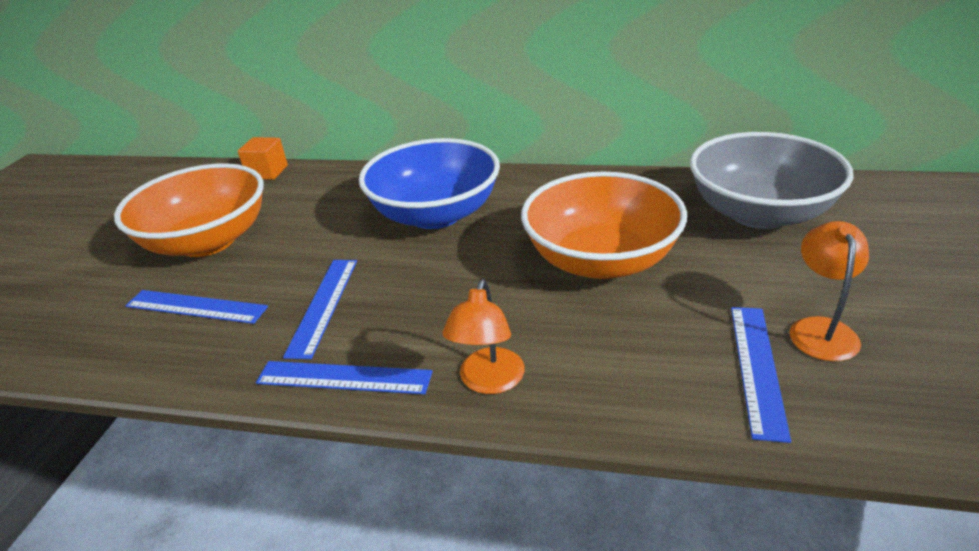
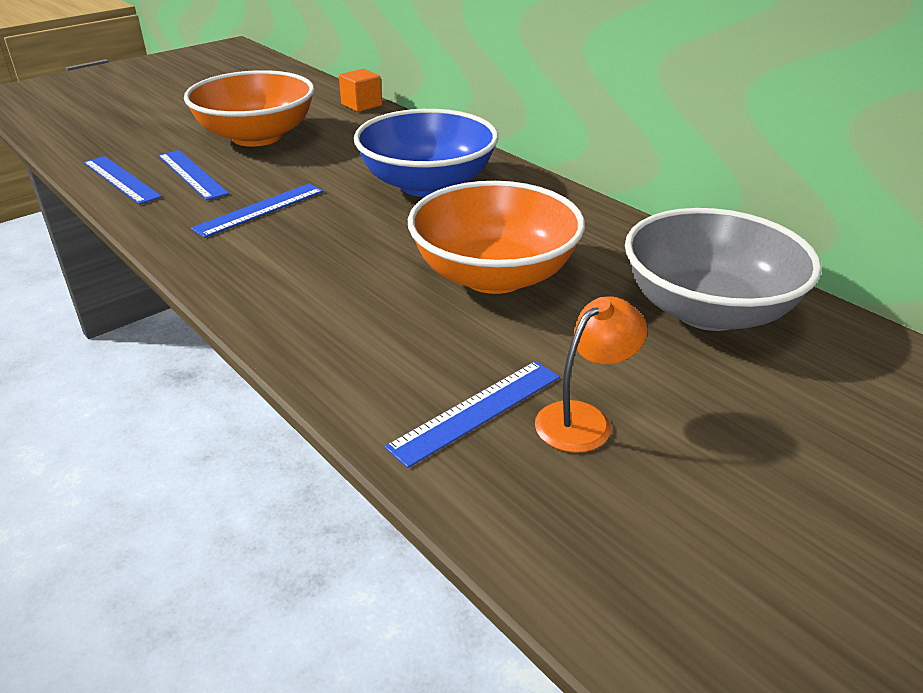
camera: 35 degrees right, 0 degrees up
(344, 378) = (204, 258): blue ruler -> blue ruler (121, 179)
(489, 381) = (279, 309): orange lamp -> none

